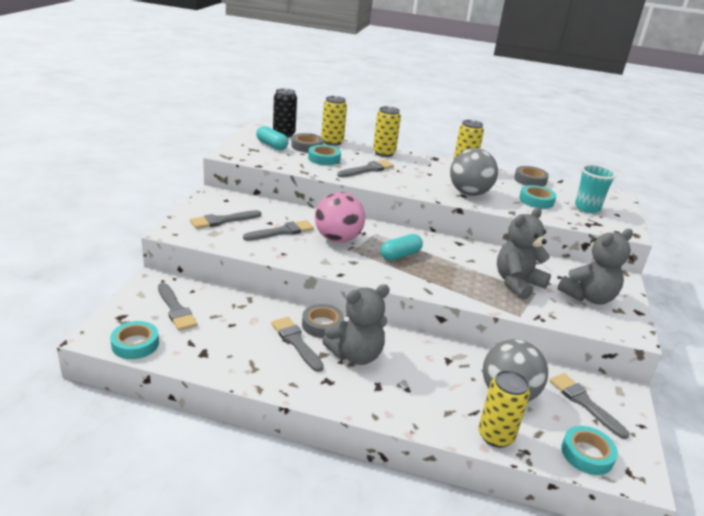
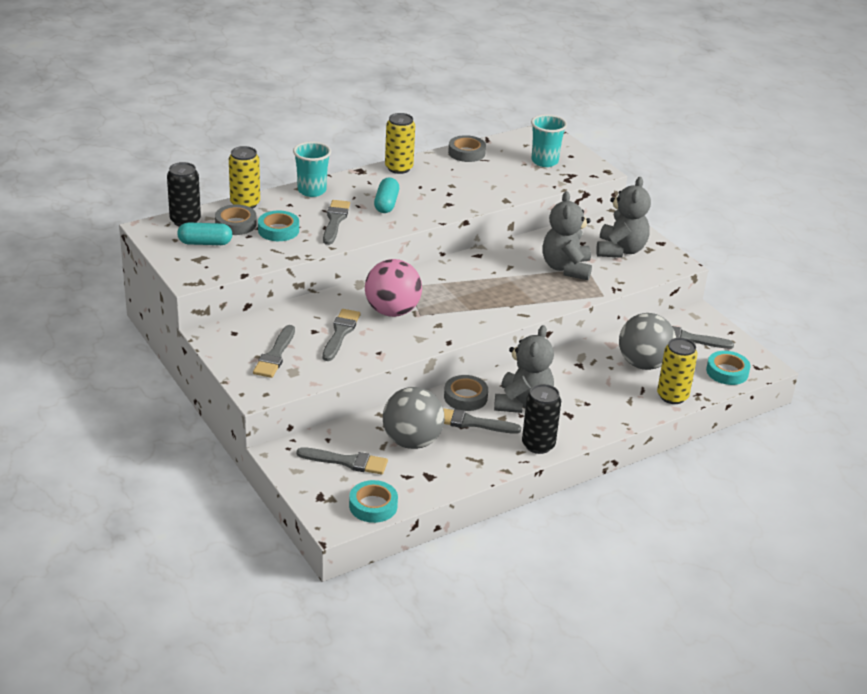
camera: 45 degrees left, 5 degrees up
(315, 389) = (538, 445): none -> black can
(384, 153) = (312, 190): yellow can -> turquoise cup
(400, 255) = (459, 296): turquoise capsule -> turquoise capsule (386, 204)
(469, 193) = (449, 198): grey ball -> grey ball (412, 441)
(536, 200) = (503, 176): turquoise tape -> none

